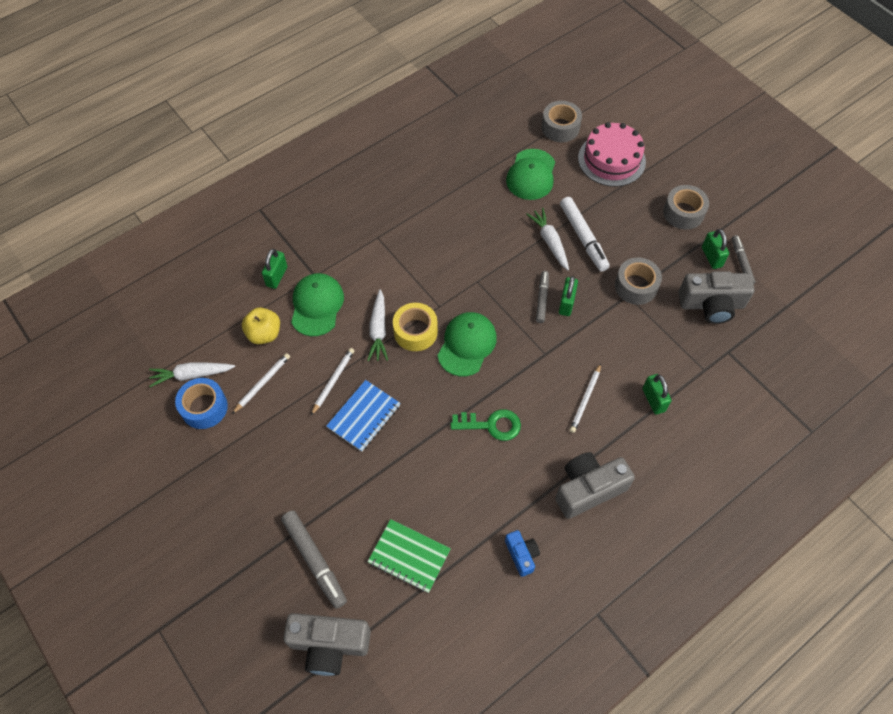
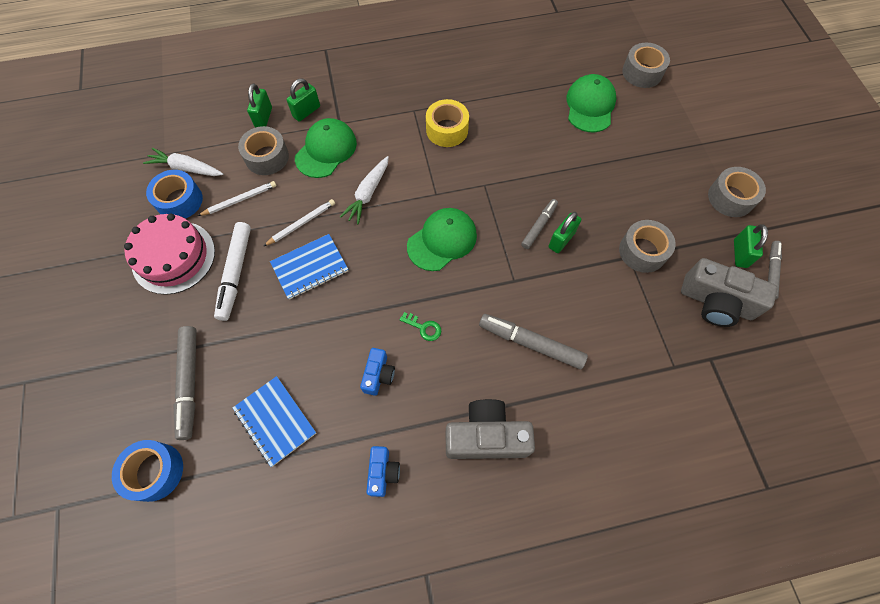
camera: 25 degrees right, 5 degrees up
(264, 334) = (267, 157): yellow apple -> grey tape
(329, 645) = (155, 472): grey camera -> blue tape
(409, 556) = (275, 421): green notebook -> blue notebook
(415, 332) = (401, 209): yellow tape -> yellow tape (447, 130)
(475, 480) = (378, 375): none -> blue camera
(491, 425) = (423, 328): green key -> green key, size x0.59
(531, 175) = (590, 106): green cap -> green cap turned 150 degrees clockwise
(550, 242) = (575, 175): white carrot -> none
(583, 238) = (611, 183): white marker -> white marker (235, 273)
(585, 399) = (531, 343): white pencil -> grey marker
(611, 160) = (679, 120): pink cake -> pink cake (173, 257)
(653, 400) = (602, 374): green padlock -> green padlock (263, 117)

